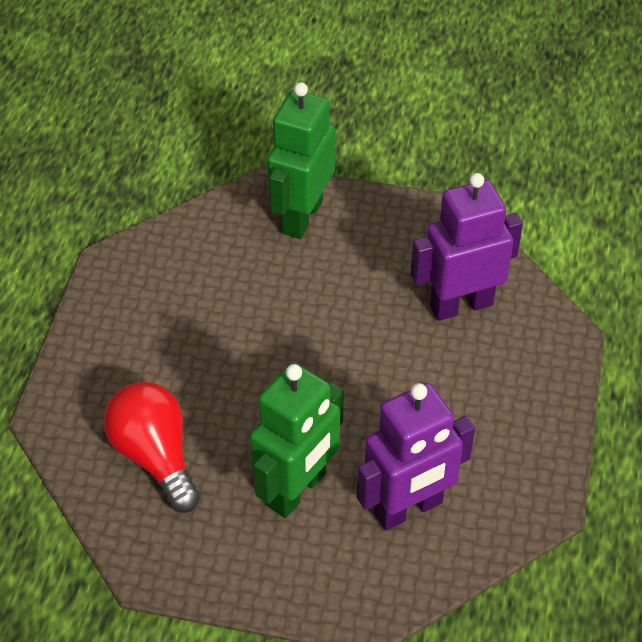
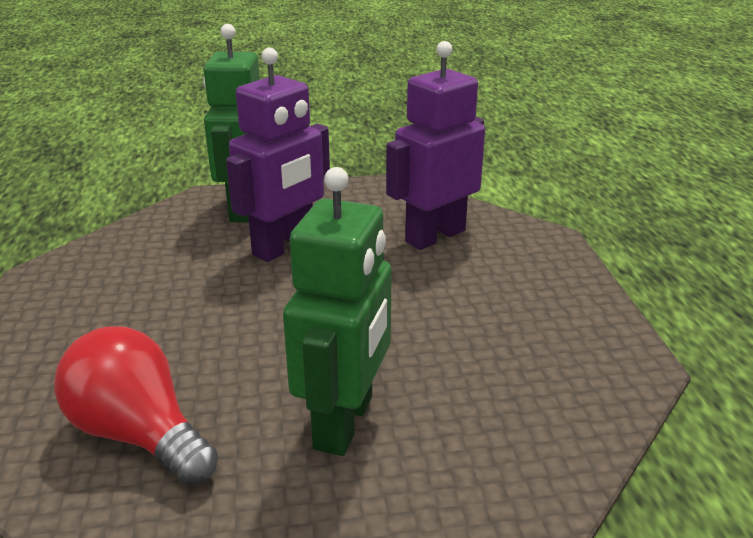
camera: 20 degrees left, 20 degrees down
(408, 509) = (491, 407): purple robot -> purple robot (284, 247)

